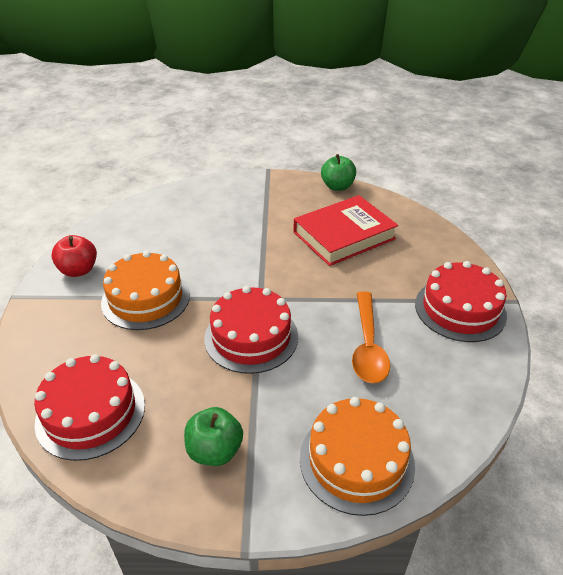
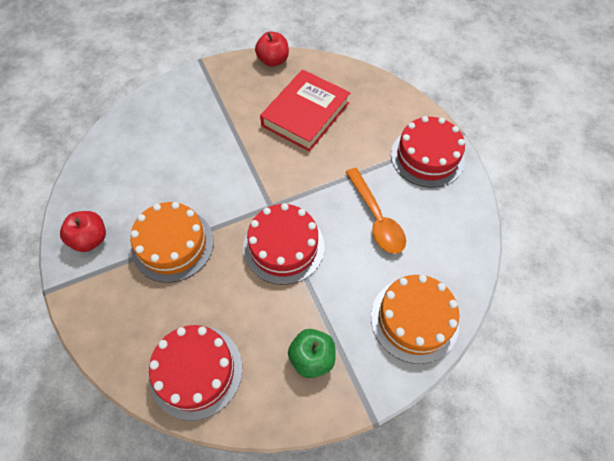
camera: 25 degrees left, 20 degrees up
(337, 186) = (273, 60): green apple -> red apple

